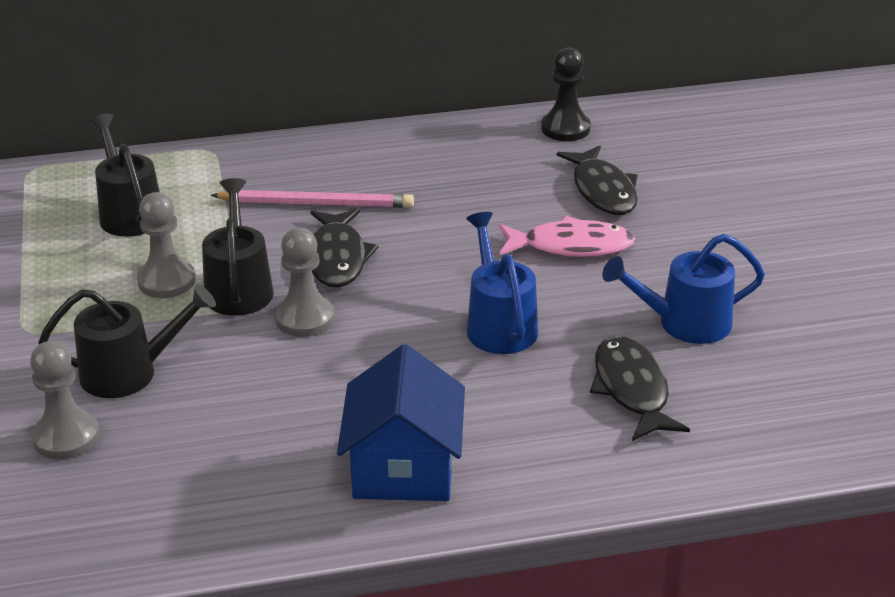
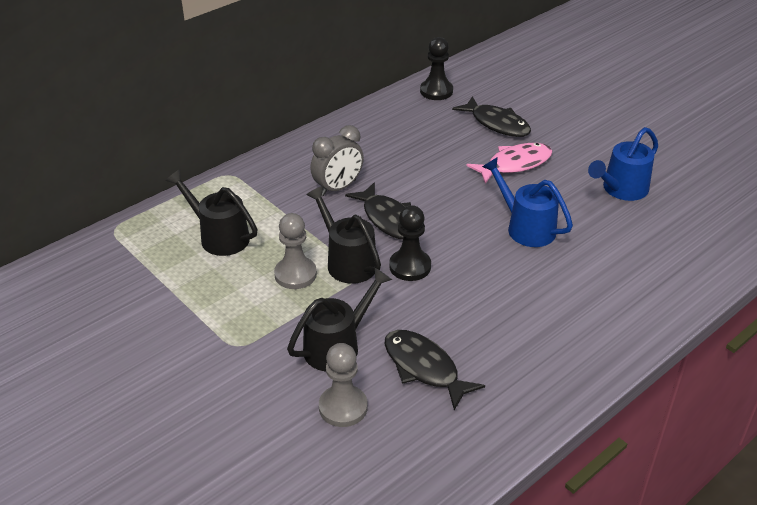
camera: 30 degrees left, 5 degrees up
(304, 318) = (410, 266): grey pawn -> black pawn
(317, 203) = (338, 188): pink pencil -> grey clock
(404, 468) = (566, 338): blue house -> none
(632, 389) = (635, 239): black fish -> black fish (424, 368)

